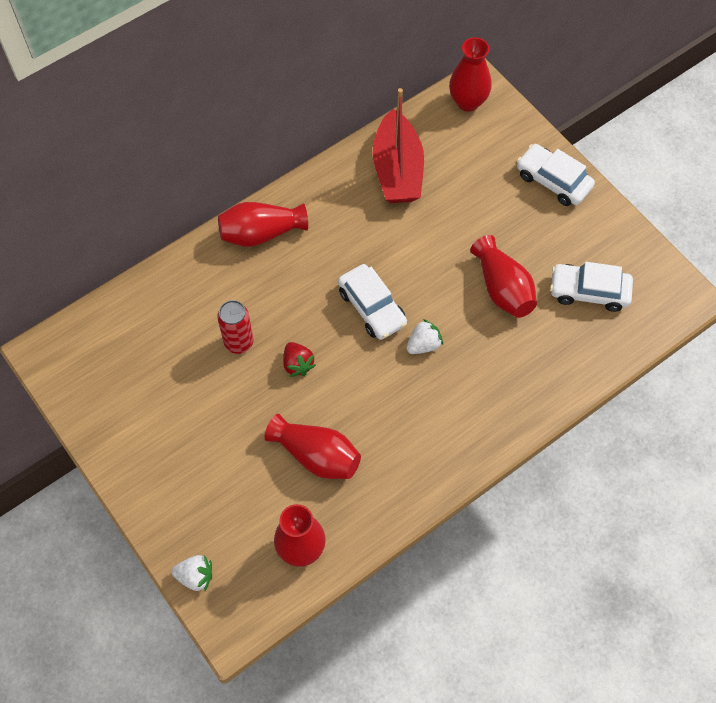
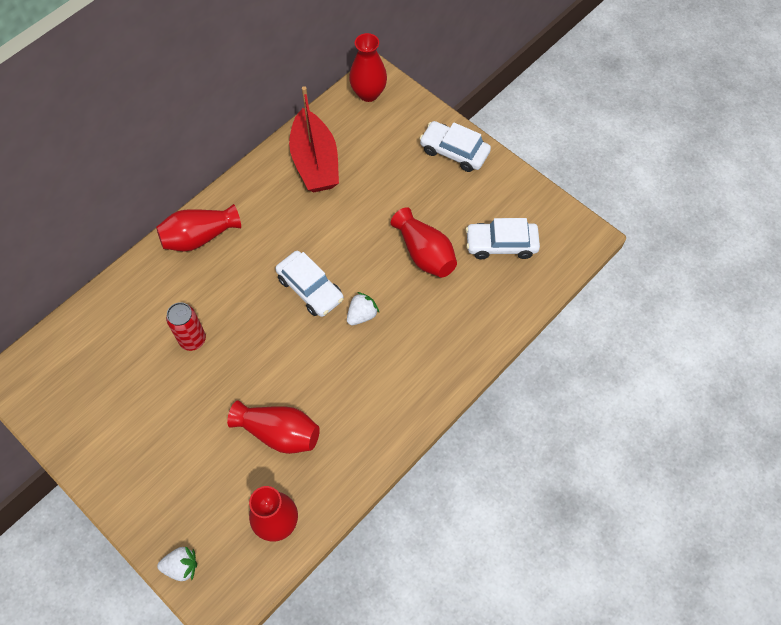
camera: 10 degrees left, 0 degrees up
(298, 364) = (250, 351): red strawberry -> none

